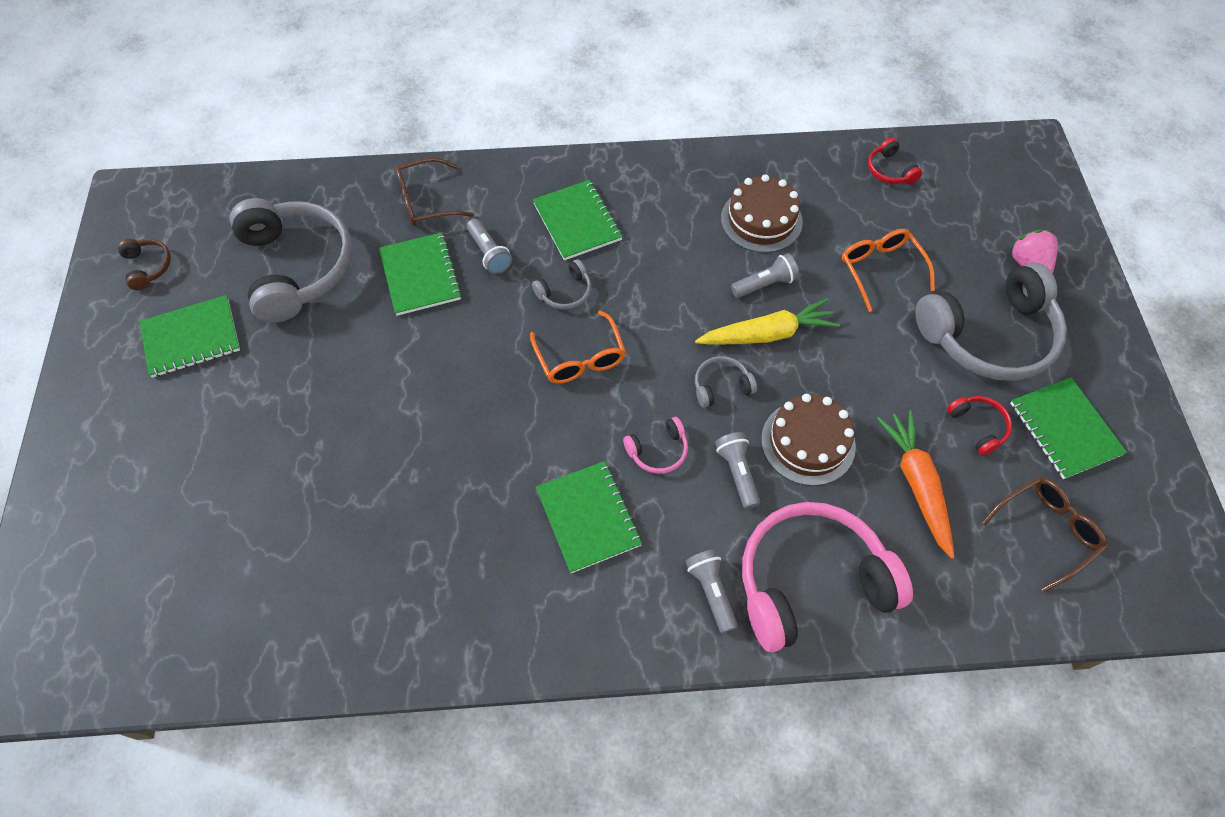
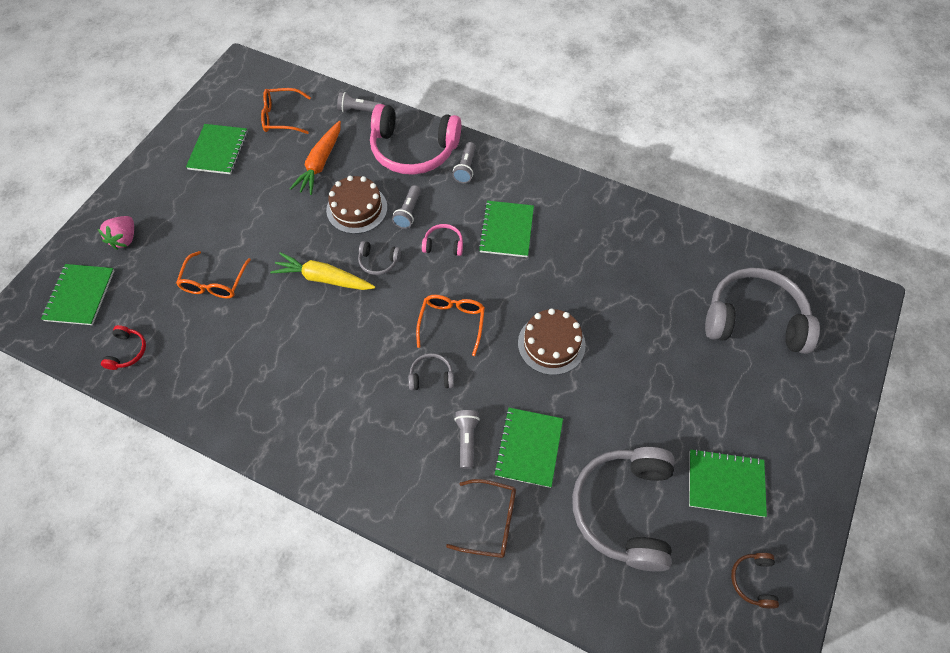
camera: 150 degrees left, 0 degrees up
(577, 222) = (384, 433): green notebook -> green notebook (80, 295)
(761, 220) = (253, 360): brown cake -> brown cake (551, 344)
(765, 284) = (295, 311): grey flashlight -> grey flashlight (358, 110)
(978, 426) = (260, 172): red headphones -> none
(989, 336) = (199, 211): grey headphones -> grey headphones (754, 319)
(1046, 531) = (281, 117): brown glasses -> orange glasses

